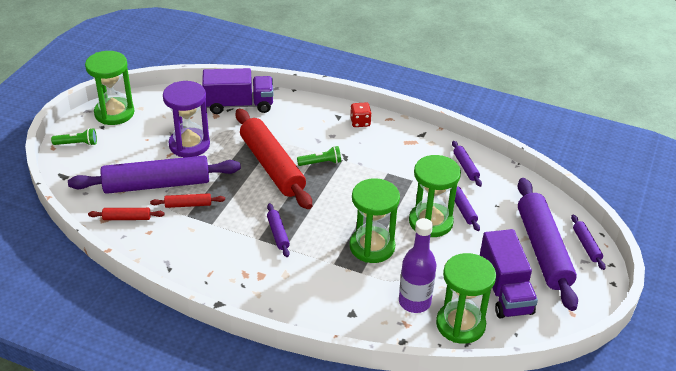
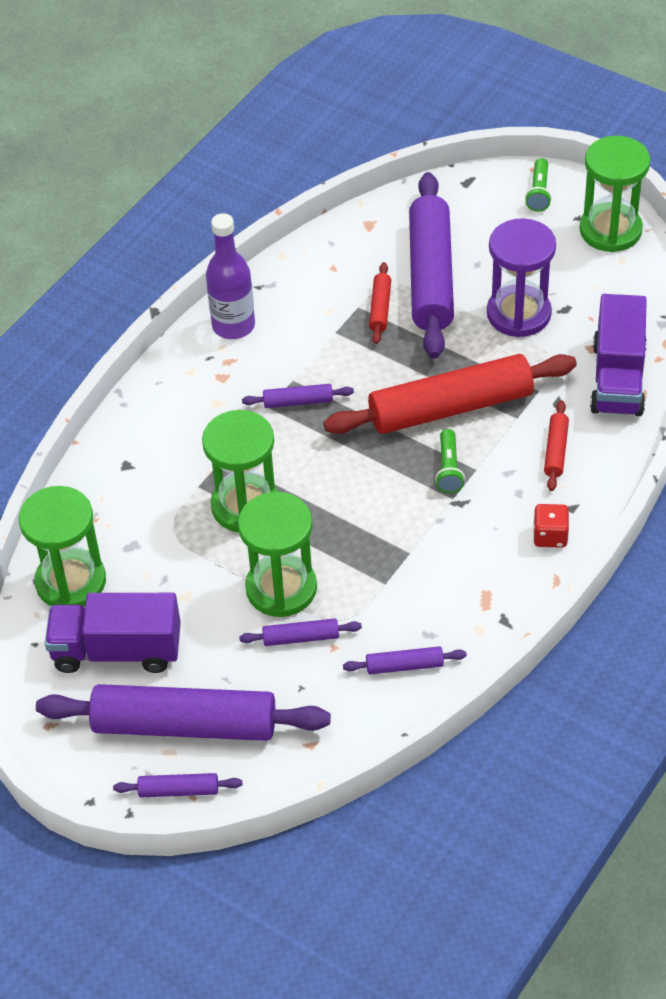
camera: 105 degrees right, 10 degrees up
(127, 218) = (365, 246): red rolling pin -> red rolling pin (556, 450)
(414, 302) = (126, 537): purple bottle -> purple bottle (233, 326)

